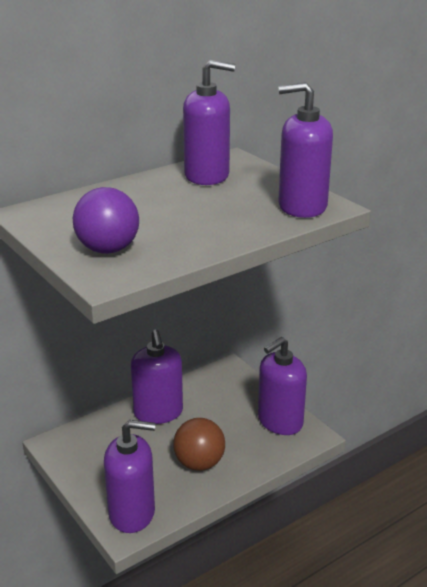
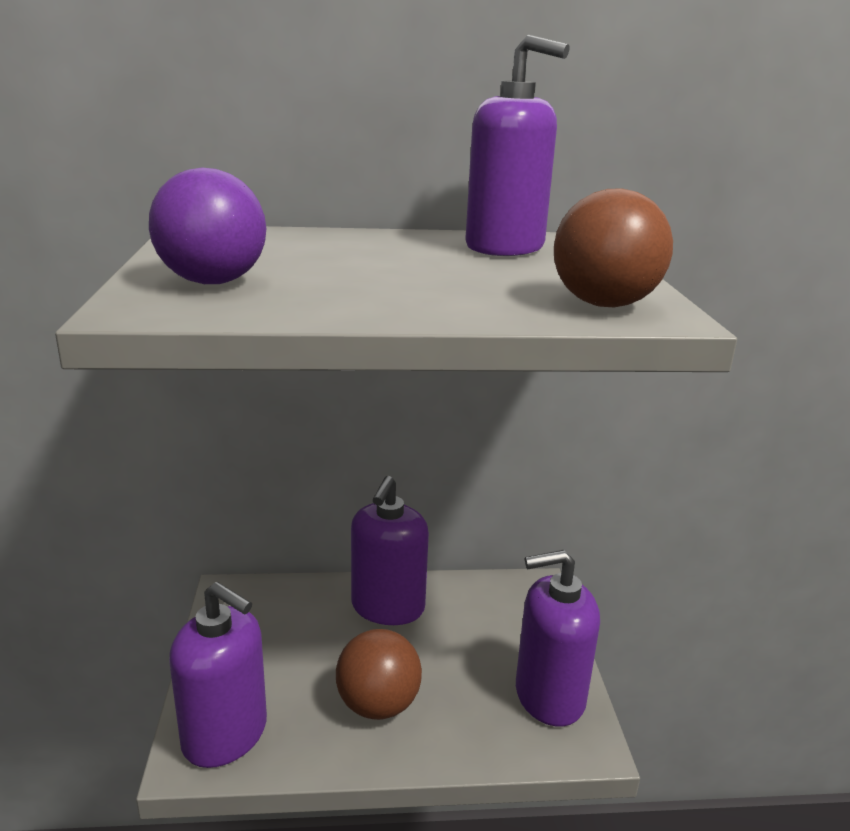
camera: 30 degrees right, 5 degrees down
(302, 206) = (604, 304): purple soap dispenser -> brown ball

